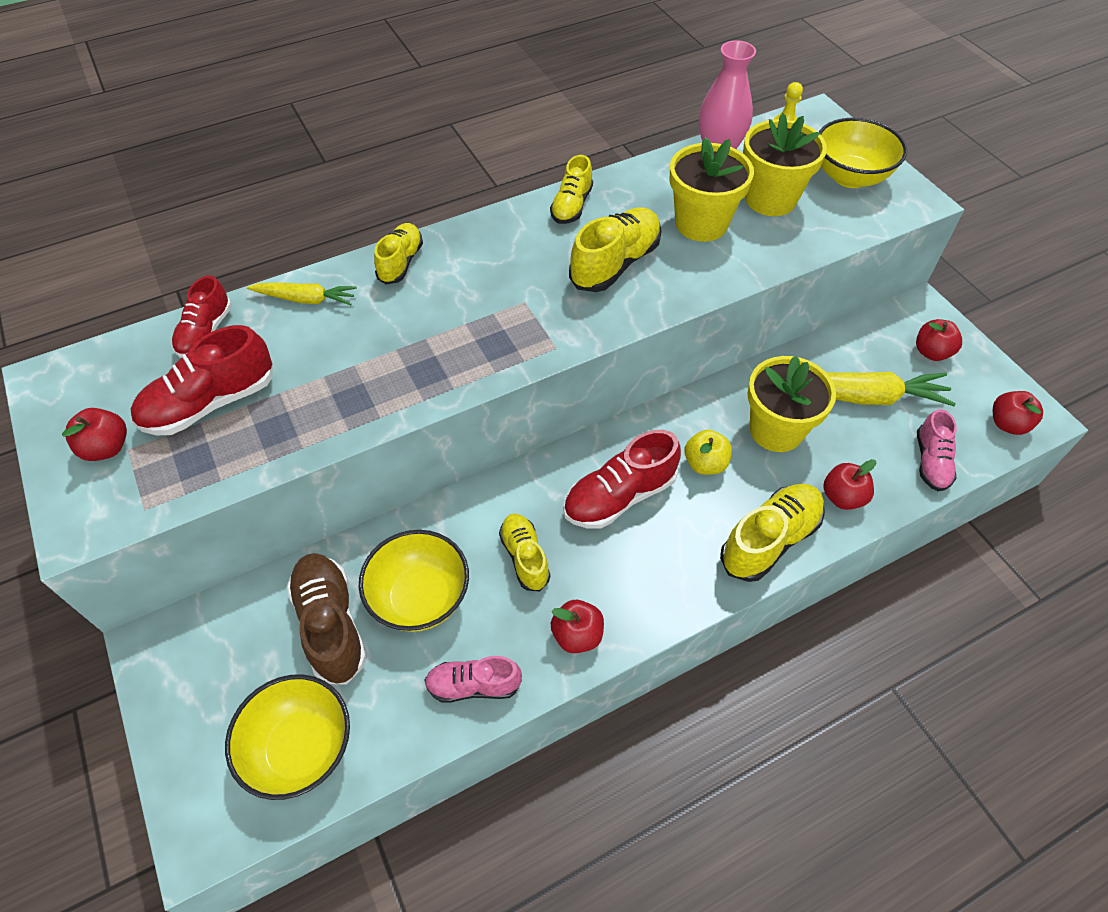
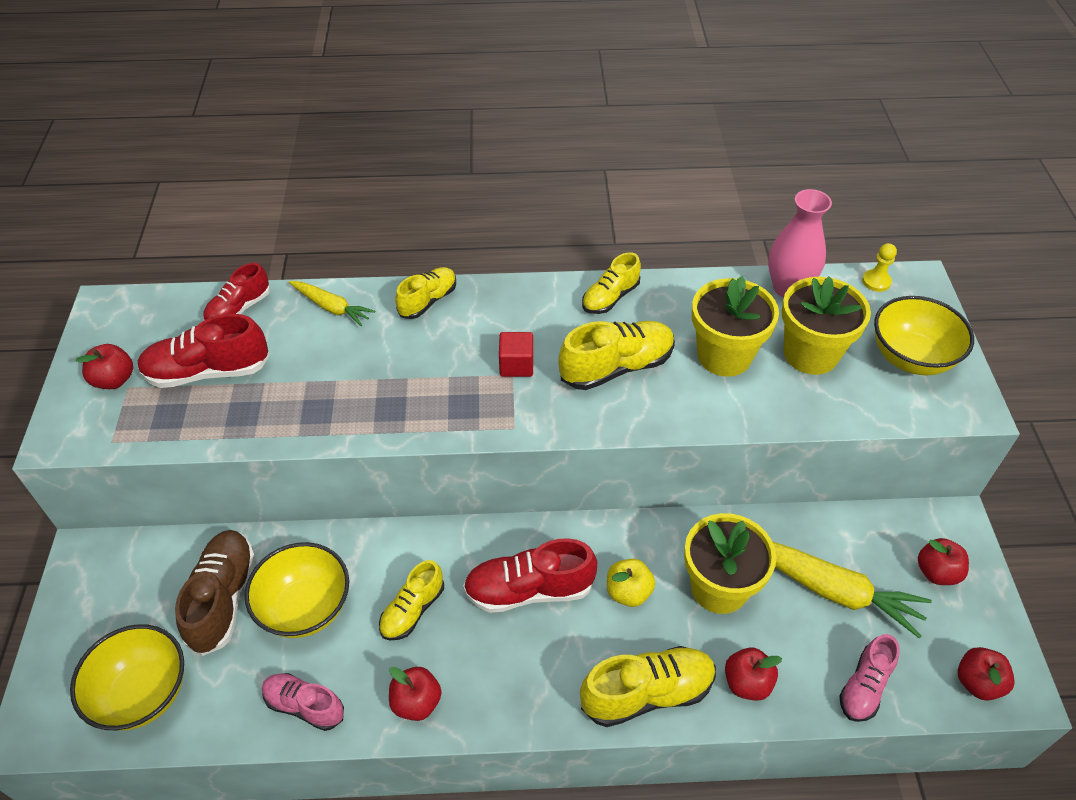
camera: 25 degrees right, 5 degrees down
(523, 292) = (516, 365): none -> red cube
(525, 557) = (412, 610): yellow shoe -> yellow shoe turned 150 degrees counterclockwise

